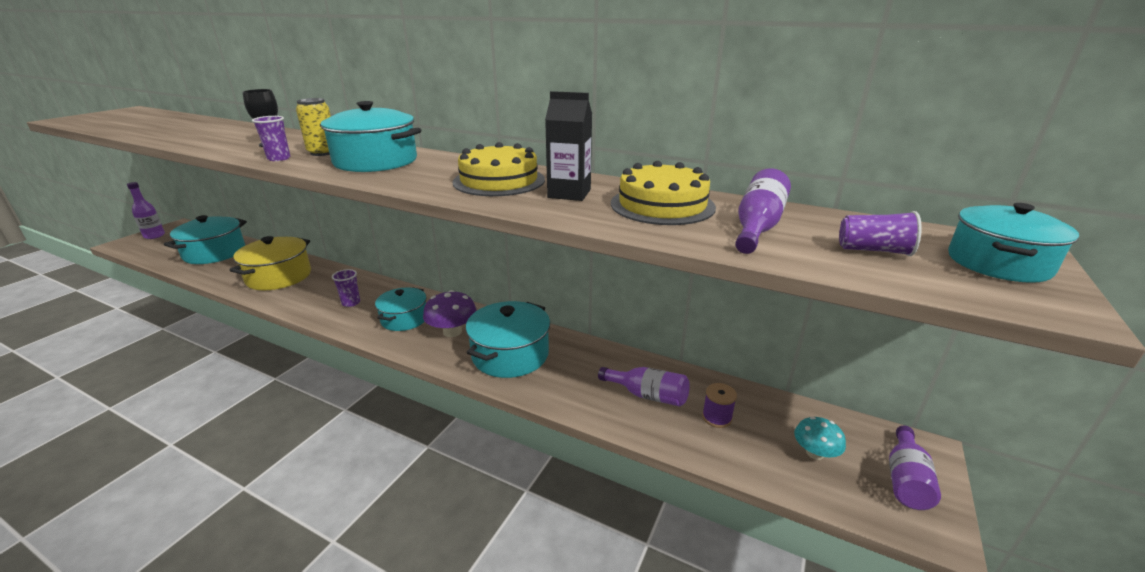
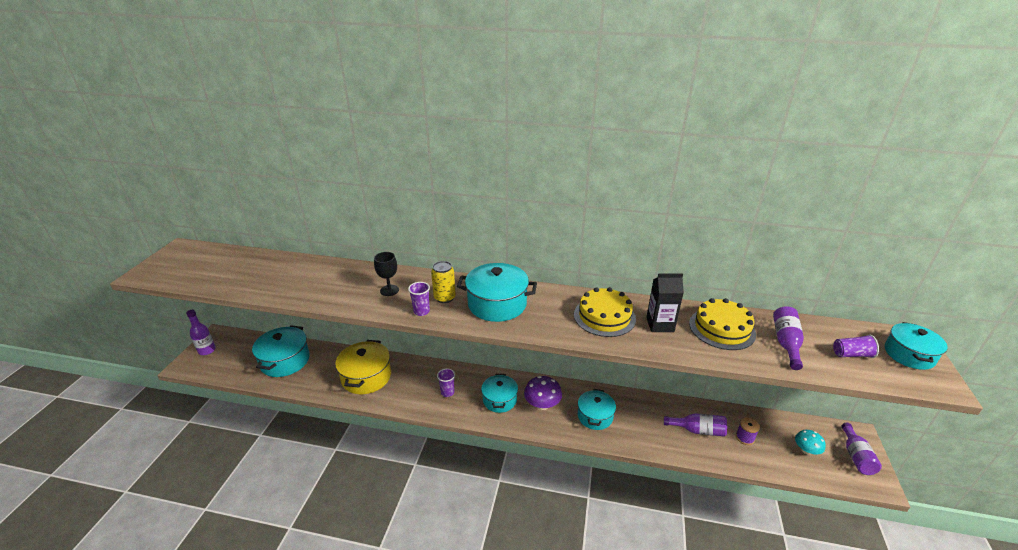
camera: 15 degrees left, 5 degrees up
(510, 355) = (595, 416): turquoise pot -> turquoise pot, size x0.66

